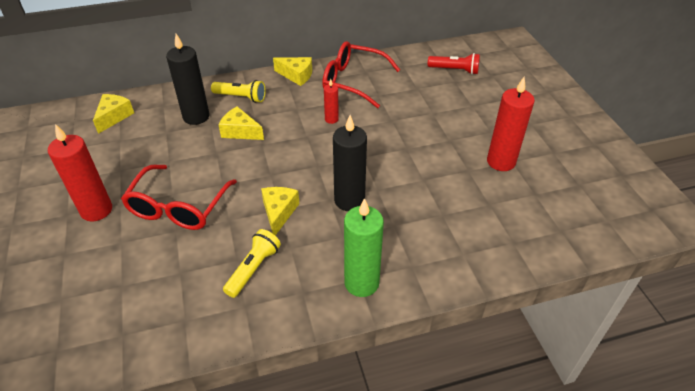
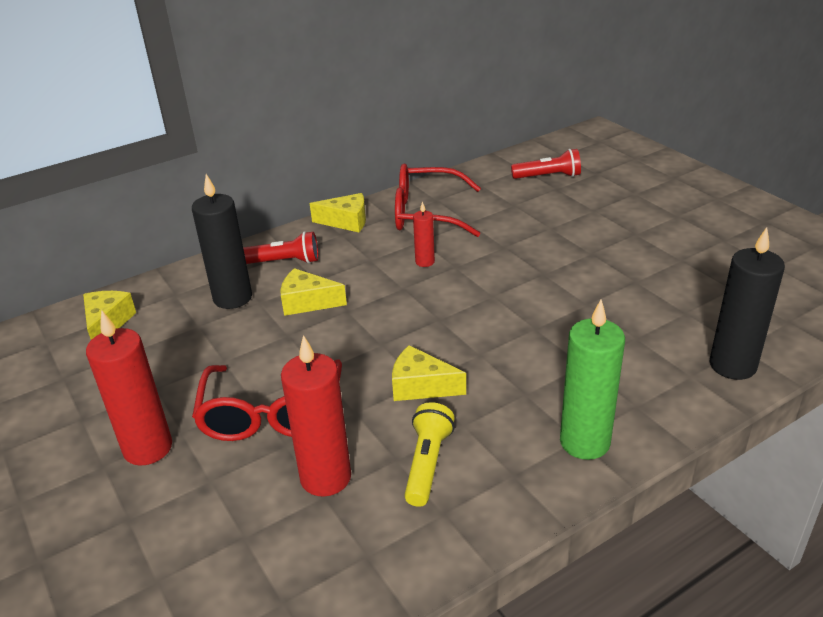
camera: 15 degrees left, 10 degrees down
(241, 97) = (284, 262): yellow flashlight -> red flashlight
(279, 212) = (421, 386): yellow cheese -> yellow cheese turned 60 degrees counterclockwise
(349, 200) = (507, 349): black candle -> black candle (732, 365)
(501, 162) = (669, 263): red candle -> red candle (325, 477)

